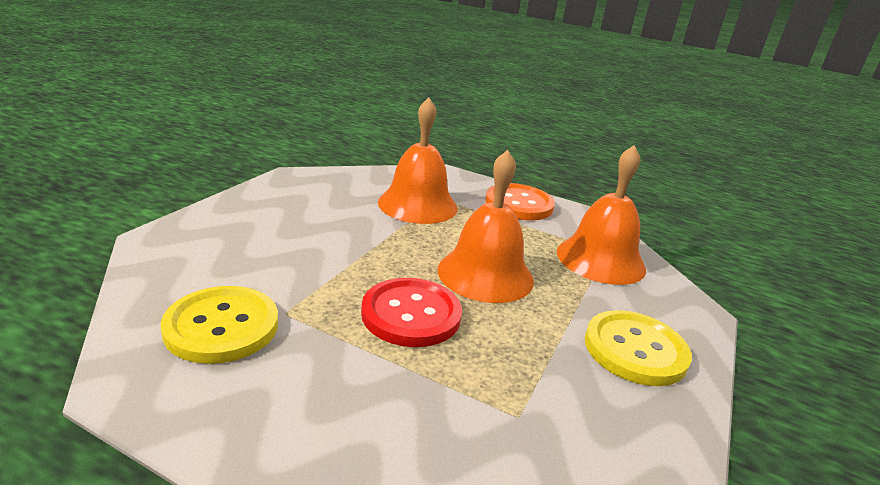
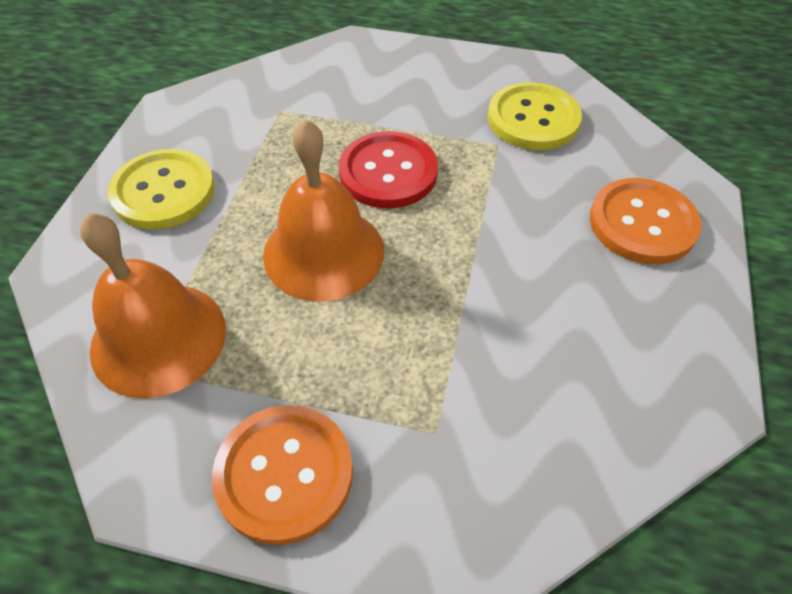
camera: 170 degrees right, 25 degrees up
(229, 234) = (642, 223): none -> orange button
(417, 205) = (463, 389): orange bell -> none

